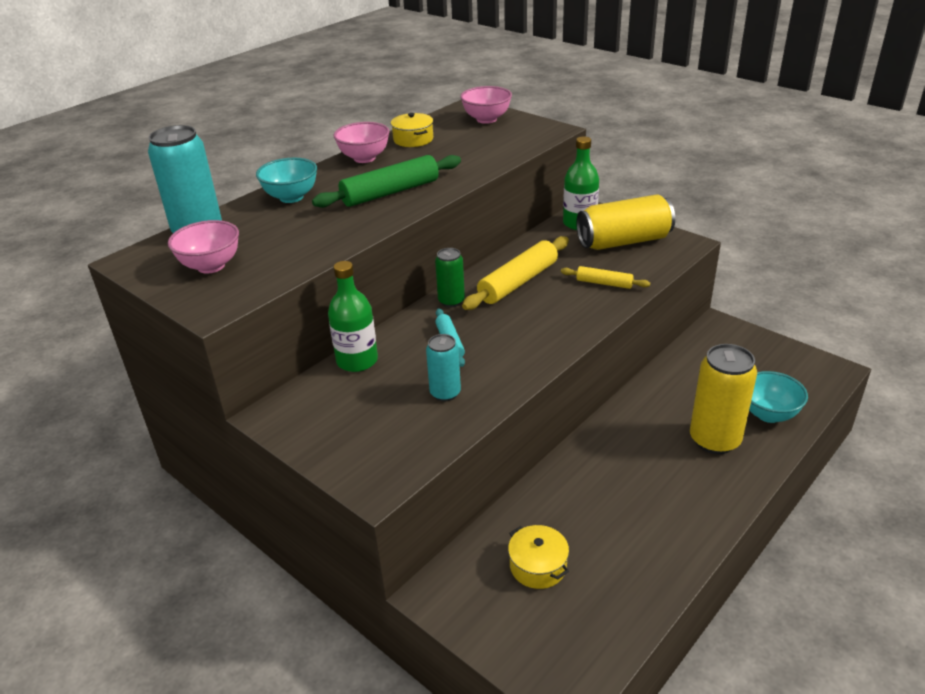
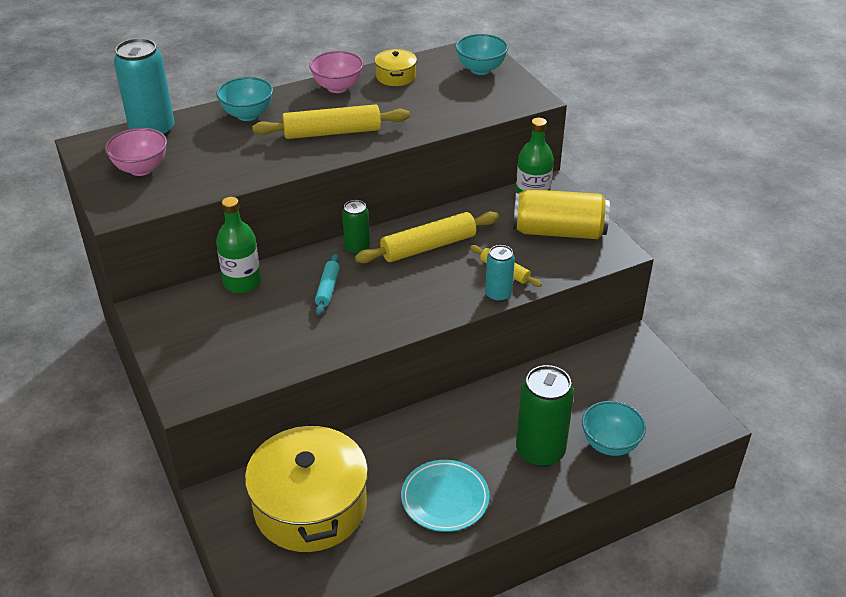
camera: 20 degrees right, 5 degrees up
(390, 192) = (332, 132): green rolling pin -> yellow rolling pin
(445, 393) = (291, 335): turquoise can -> turquoise can (498, 295)
(486, 119) = (480, 69): pink bowl -> turquoise bowl
(538, 566) = (310, 506): yellow pot -> yellow pot, size x2.24
(663, 511) = (445, 498): none -> turquoise plate
(714, 440) = (540, 451): yellow can -> green can

